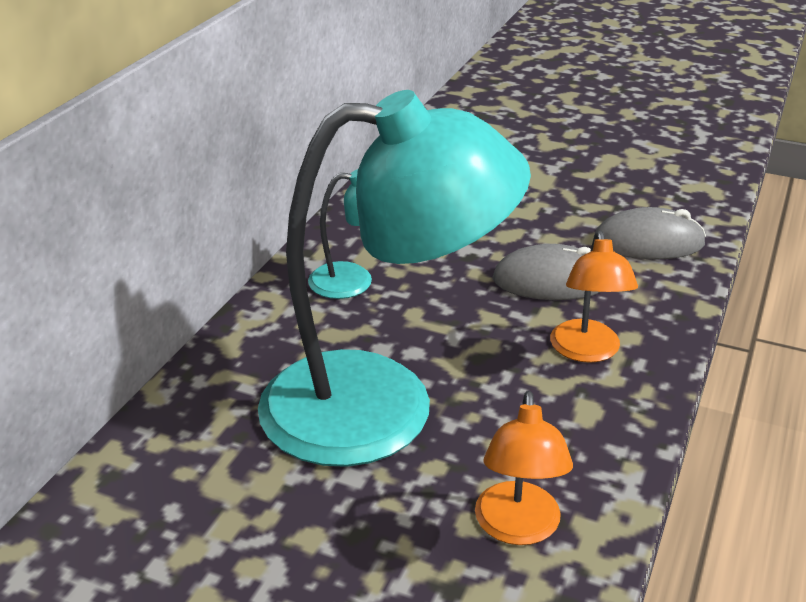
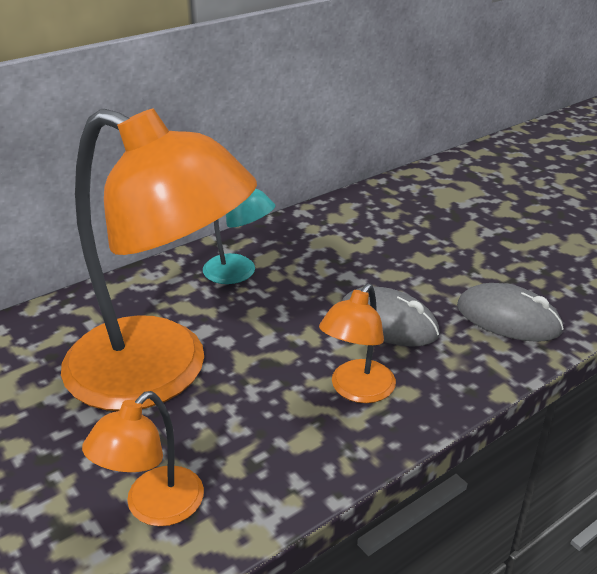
camera: 30 degrees right, 0 degrees up
(384, 406) = (161, 373): turquoise lamp -> orange lamp

